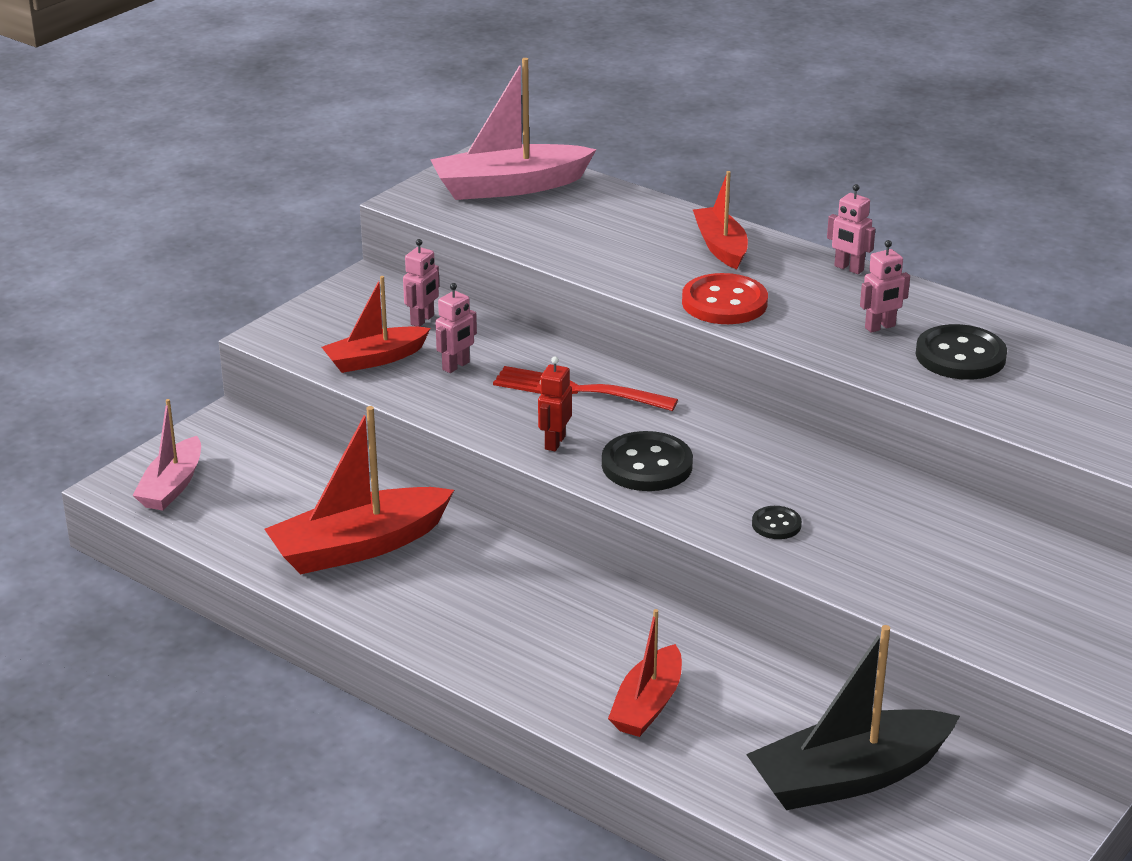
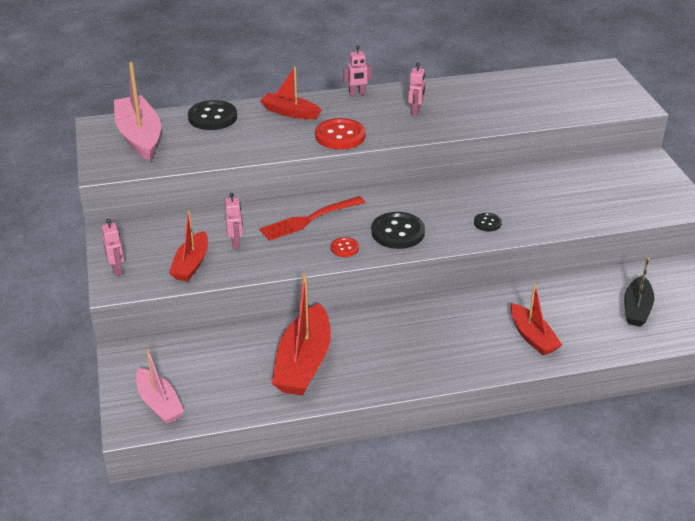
camera: 50 degrees left, 5 degrees up
(422, 320) = (177, 232): pink robot -> pink robot (117, 269)
(509, 187) = (139, 136): pink boat -> pink boat turned 135 degrees clockwise
(554, 442) = (344, 248): red robot -> red button
(849, 777) = (636, 309): black boat -> black boat, size x0.62
(960, 356) = (464, 106): black button -> black button (212, 117)

